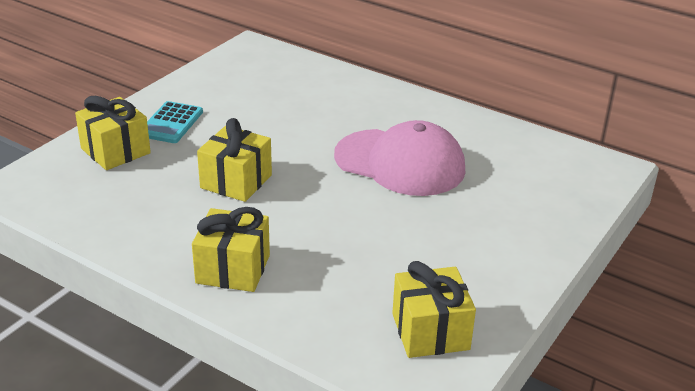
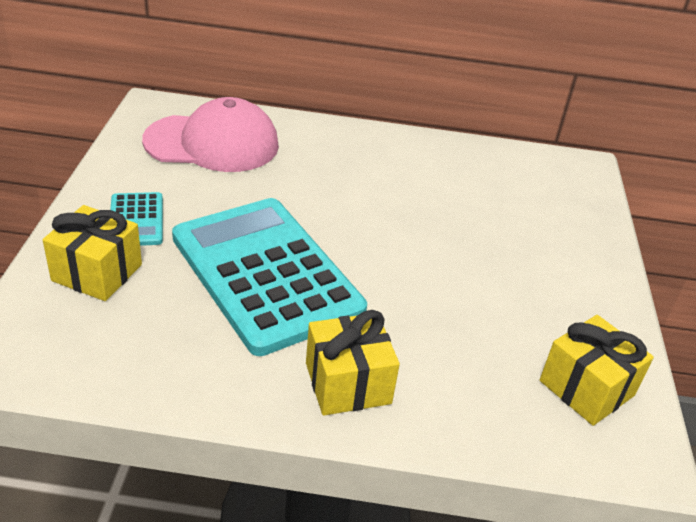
camera: 30 degrees left, 5 degrees up
(236, 181) = (266, 273): yellow gift -> turquoise calculator
(400, 163) = (409, 207): pink cap -> pink cap (212, 143)

